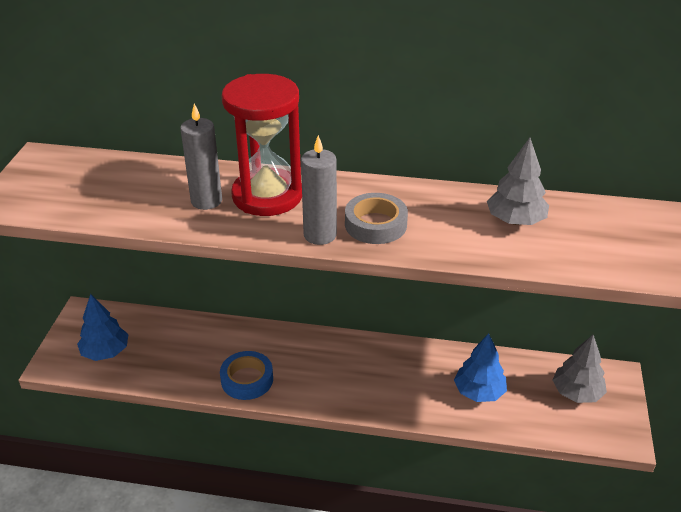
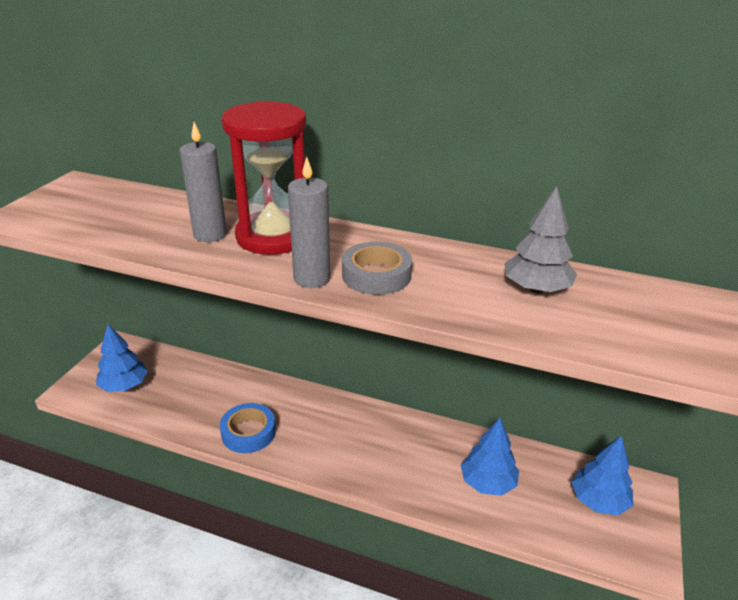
camera: 10 degrees right, 5 degrees down
(577, 393) = (599, 501): grey tree -> blue tree

